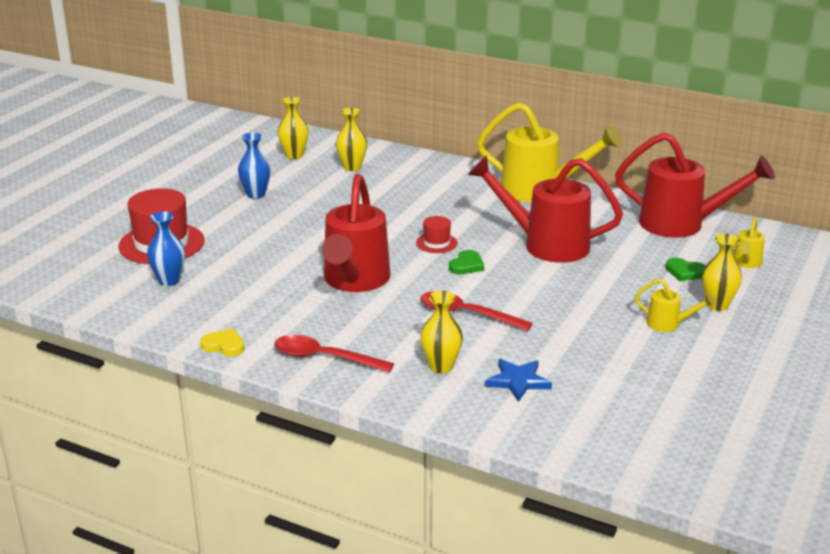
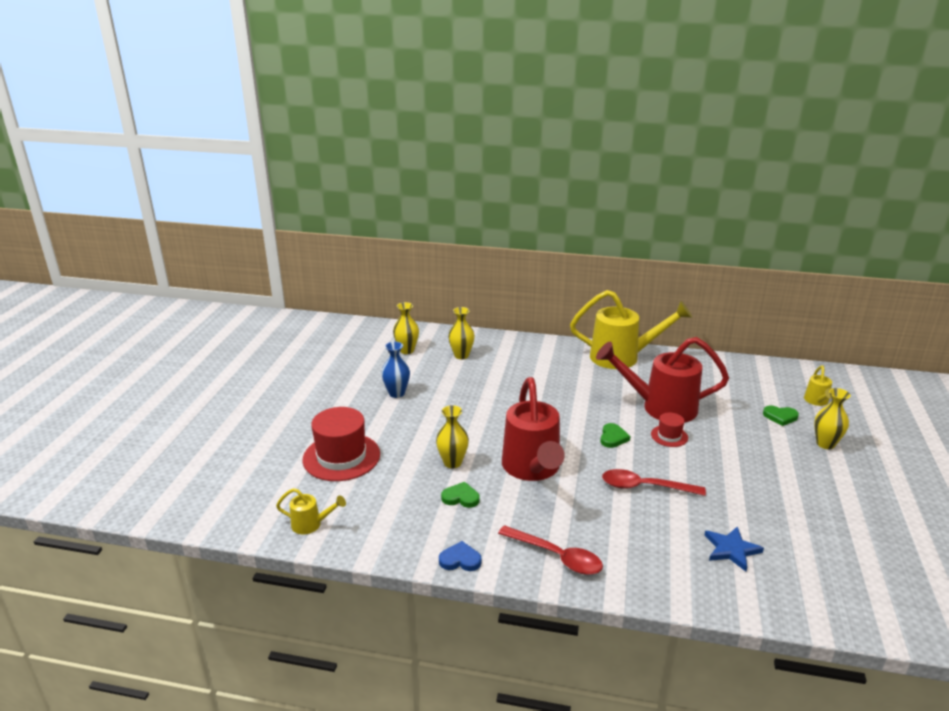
camera: 15 degrees left, 0 degrees up
(169, 280) = (370, 496): blue vase -> none
(224, 345) = (460, 560): yellow heart -> blue heart
(260, 295) = (461, 497): none -> green heart
(324, 358) = (556, 556): red spoon -> red spoon turned 150 degrees counterclockwise
(436, 243) = (575, 419): red hat -> red hat (669, 436)
(441, 366) = (660, 546): yellow vase -> yellow vase (452, 462)
(668, 324) = (804, 469): yellow watering can -> yellow watering can (311, 524)
(681, 224) = (746, 373): red watering can -> none

